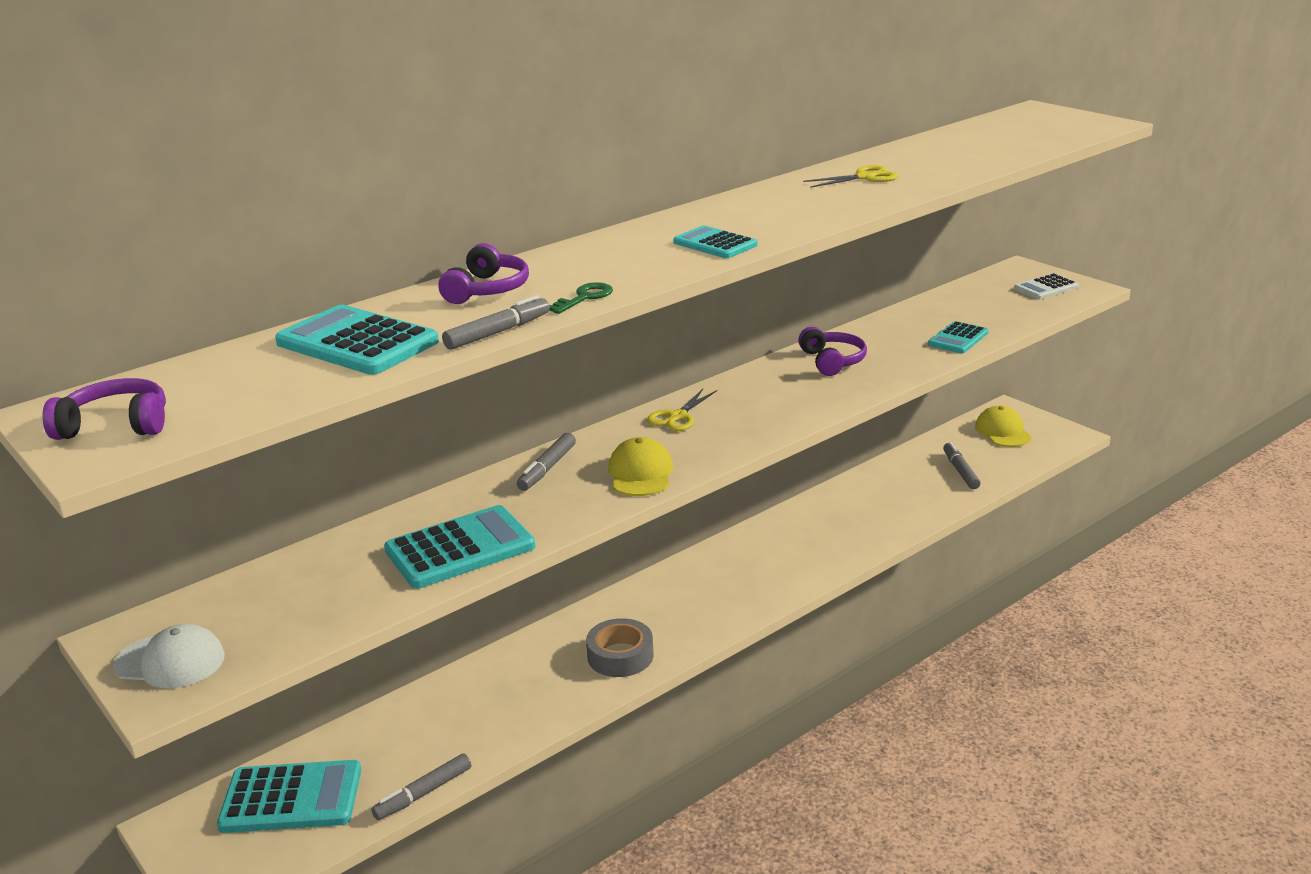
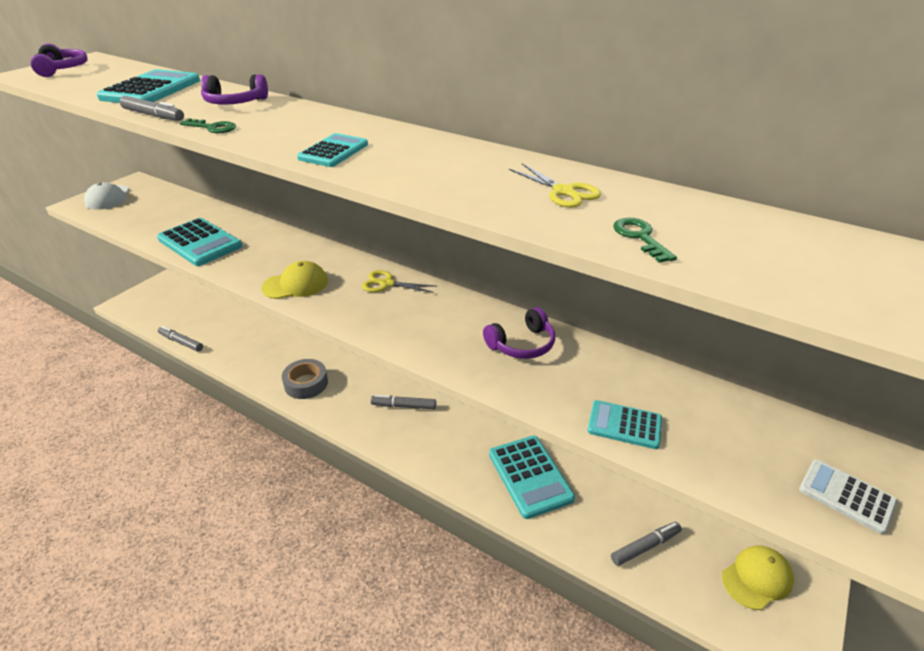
camera: 70 degrees right, 10 degrees up
(291, 798) = (183, 304): turquoise calculator -> turquoise calculator (530, 476)
(547, 469) = (300, 249): grey marker -> grey marker (404, 406)
(952, 168) = (640, 237): none -> green key

